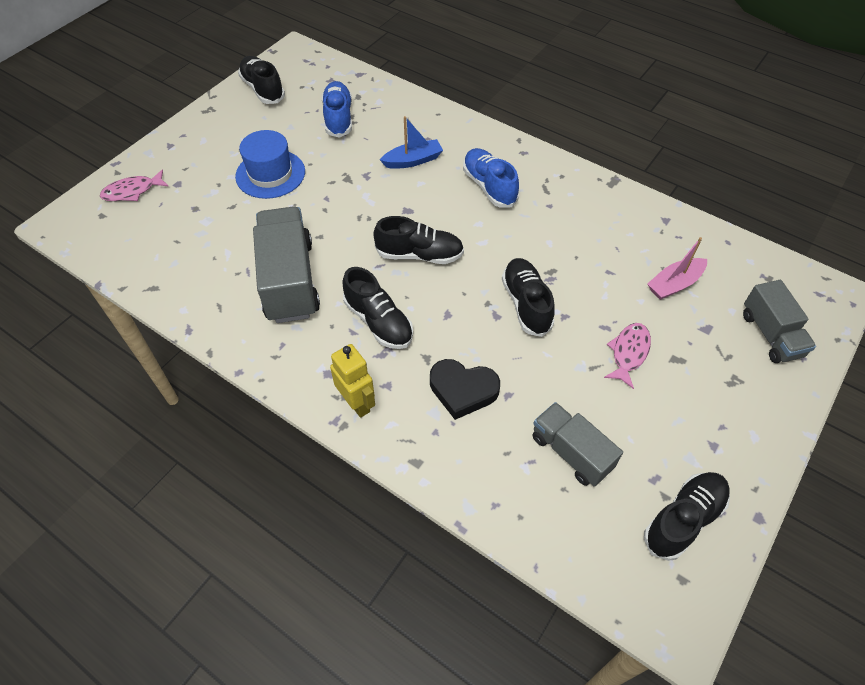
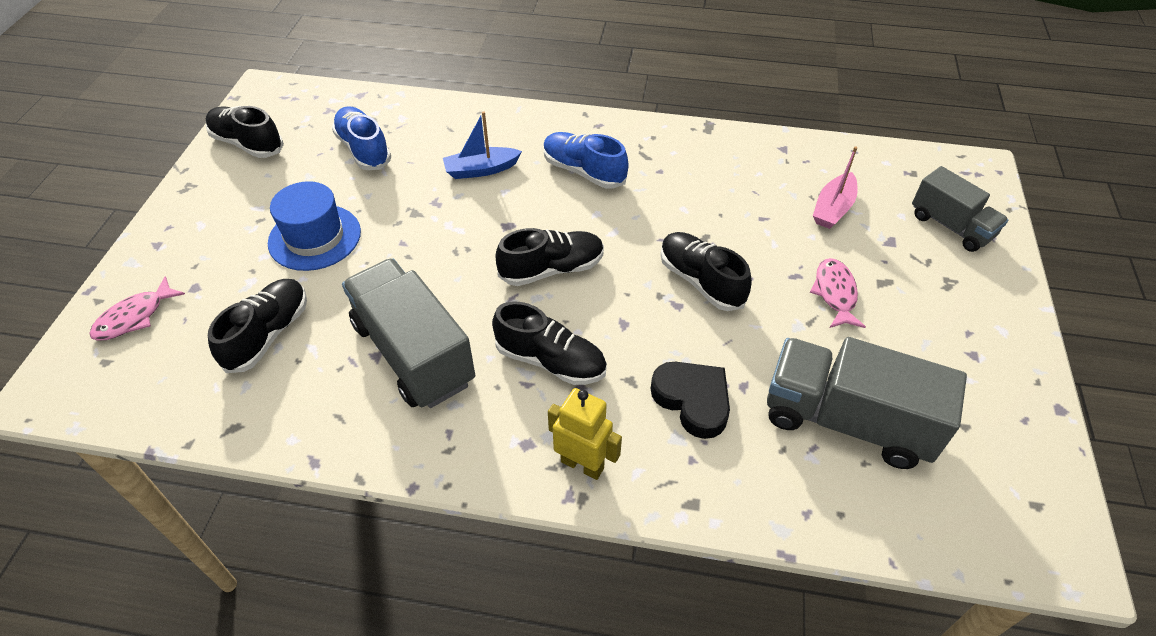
camera: 25 degrees left, 5 degrees down
(413, 160) = (481, 170): blue boat -> blue boat turned 150 degrees counterclockwise
(463, 390) = (692, 400): black heart -> black heart turned 120 degrees counterclockwise
(571, 452) = (846, 420): grey truck -> grey truck, size x1.64
(683, 519) = (996, 442): black shoe -> black shoe (268, 334)

